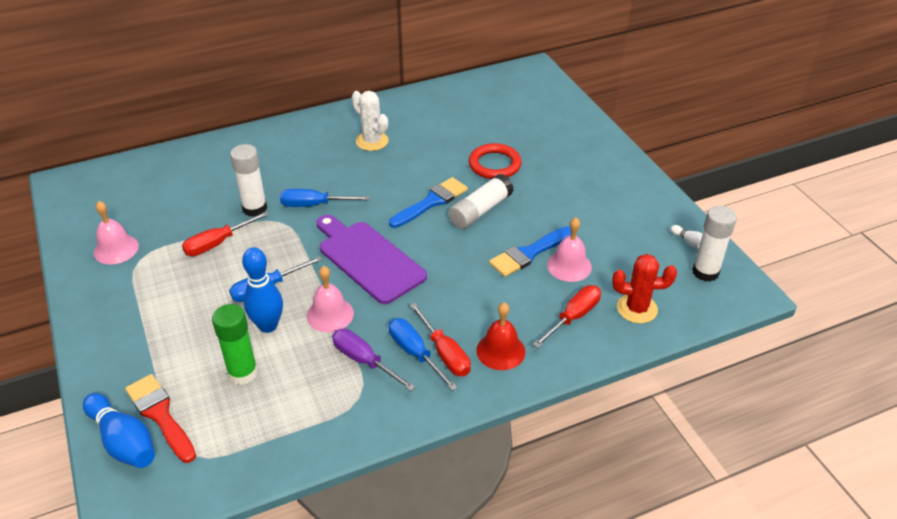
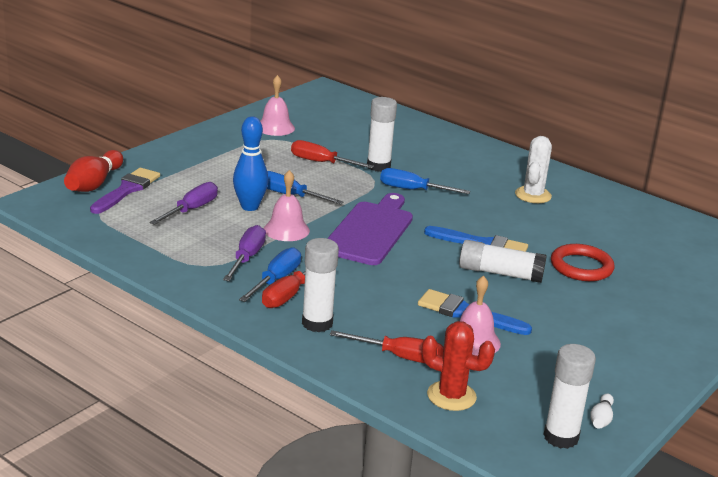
camera: 60 degrees right, 15 degrees down
(123, 441) = (94, 184): blue bowling pin -> red bowling pin
(160, 415) = (127, 190): red brush -> purple brush
(243, 373) = (191, 209): green glue stick -> purple screwdriver
(314, 205) = (412, 190): blue screwdriver -> blue screwdriver turned 45 degrees counterclockwise
(500, 351) = (317, 323): red bell -> white glue stick
(637, 309) = (451, 396): red cactus -> red cactus turned 45 degrees counterclockwise

